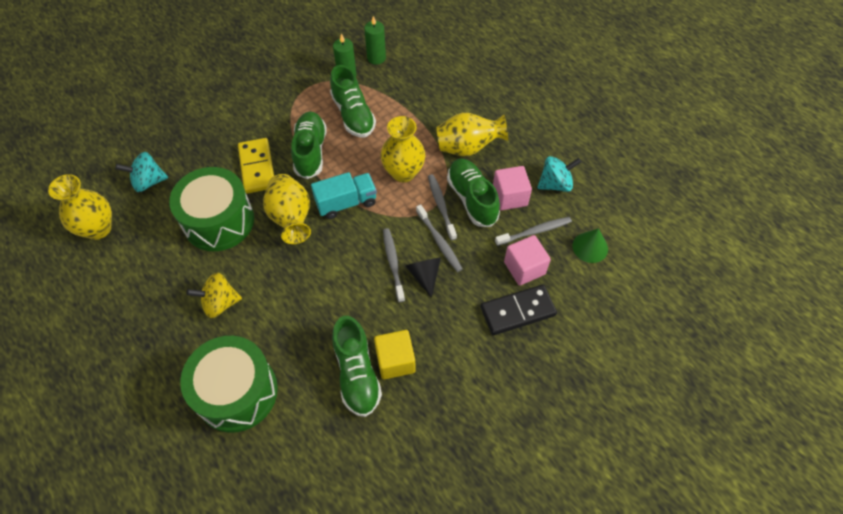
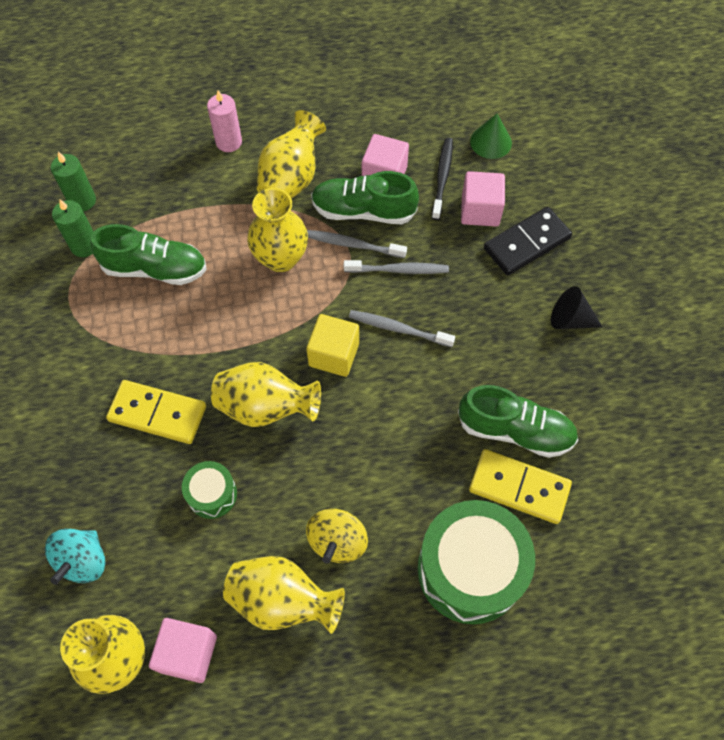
camera: 60 degrees left, 5 degrees up
(114, 260) = (188, 653): none -> pink cube
(167, 292) = (283, 601): none -> yellow vase
(219, 221) = (212, 494): green drum -> green drum, size x0.49
(310, 151) = (177, 341): green shoe -> none
(313, 396) = (519, 488): none -> yellow domino
(346, 203) = (283, 337): turquoise truck -> none
(395, 361) = (520, 385): yellow cube -> yellow cube (334, 354)
(424, 275) = (432, 306): black cone -> black cone (570, 319)
(471, 102) = (229, 142): none -> pink candle
(518, 311) = (527, 243): black domino -> black domino turned 45 degrees clockwise
(534, 231) = (442, 178): grey toothbrush -> black toothbrush
(555, 184) = (396, 127): turquoise spinning top -> none

